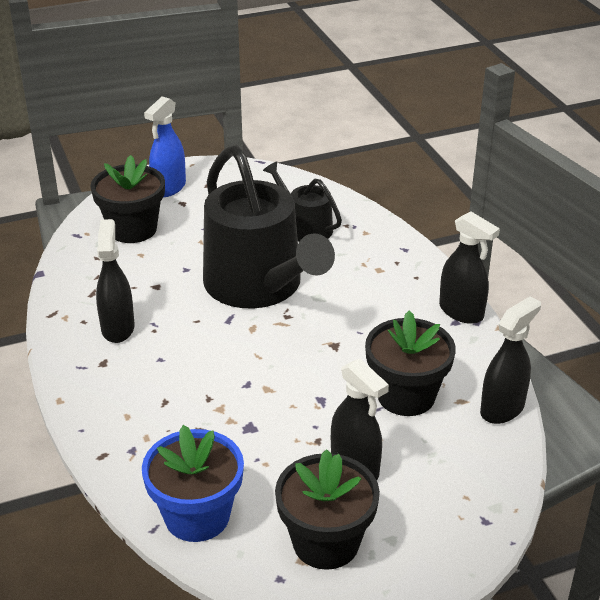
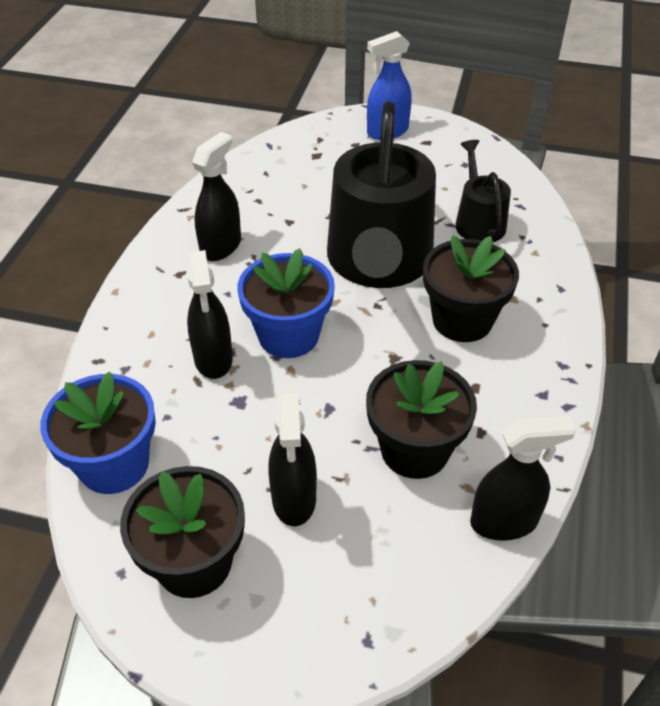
camera: 35 degrees right, 10 degrees up
(133, 229) = (319, 159): black flower pot -> black flower pot (462, 320)
(241, 366) = (288, 335): none -> blue flower pot
(461, 312) = (559, 386): black spray bottle -> black spray bottle (213, 359)

